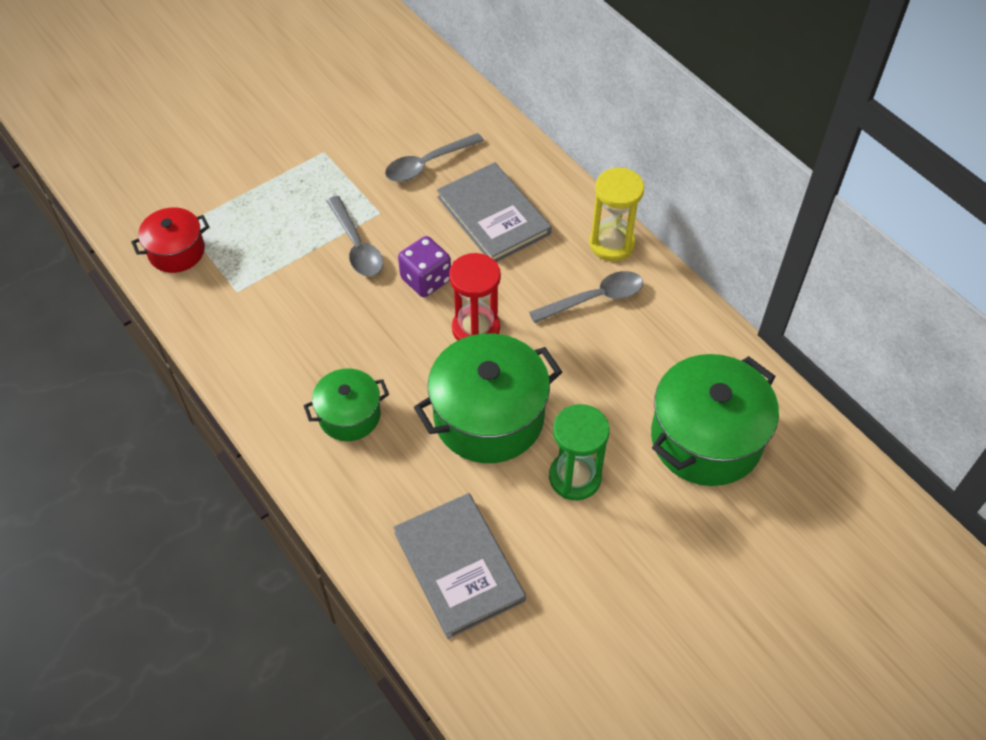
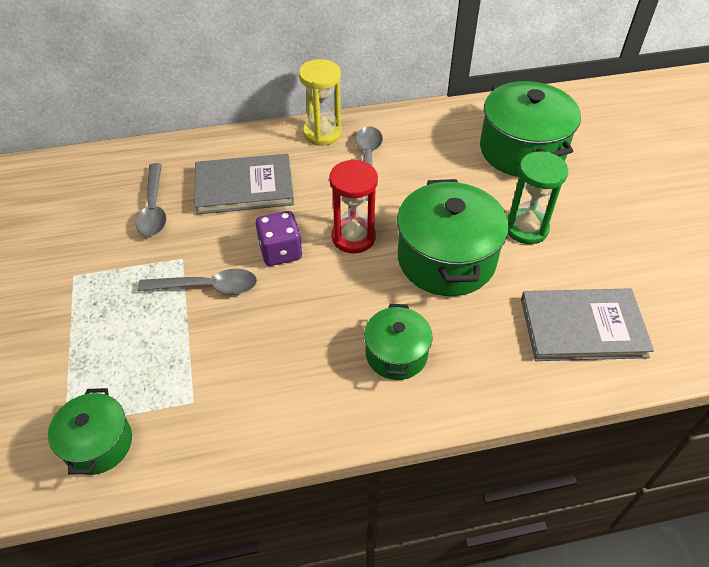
camera: 65 degrees left, 5 degrees down
(176, 251) = (98, 443): red pot -> green pot

